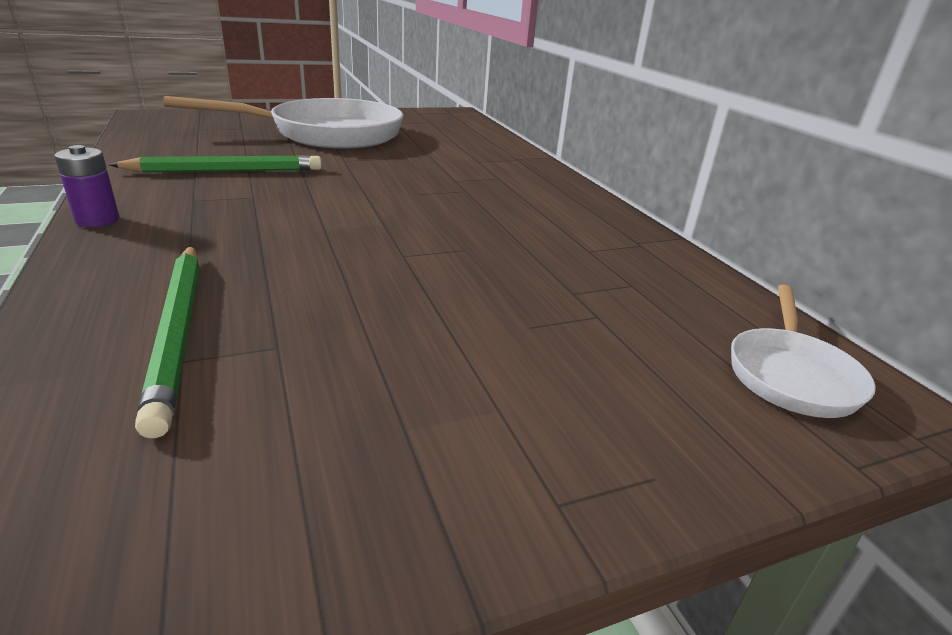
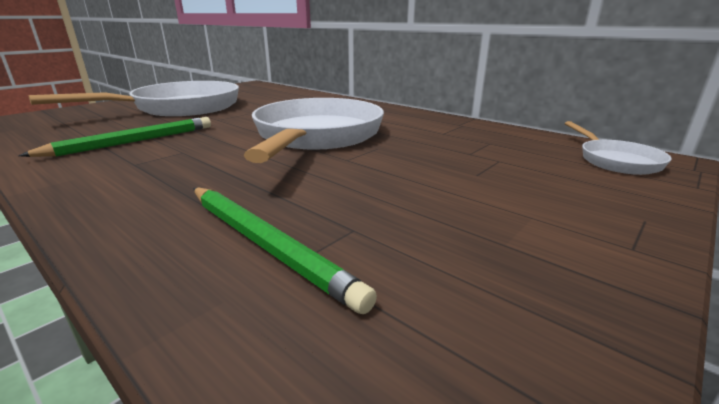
camera: 25 degrees left, 5 degrees down
(97, 220) = (64, 195): purple battery -> none
(417, 212) = (316, 136): none -> white pan

